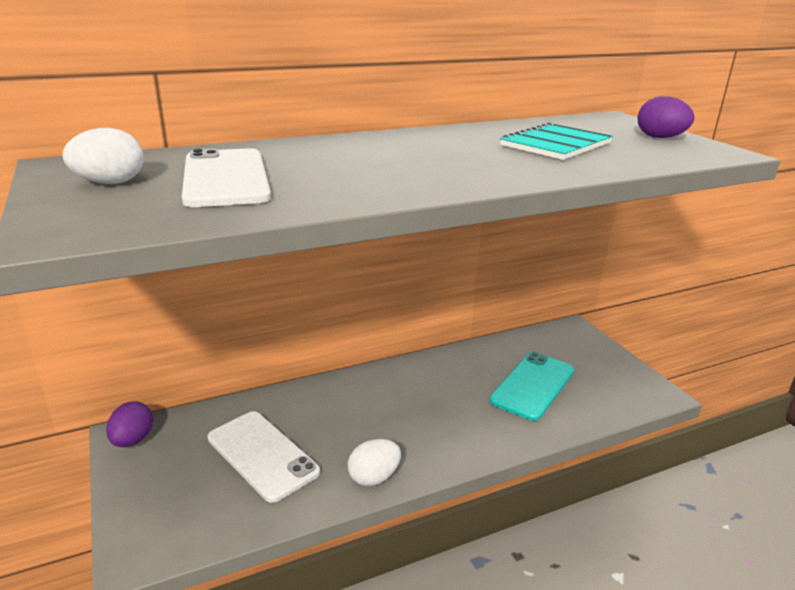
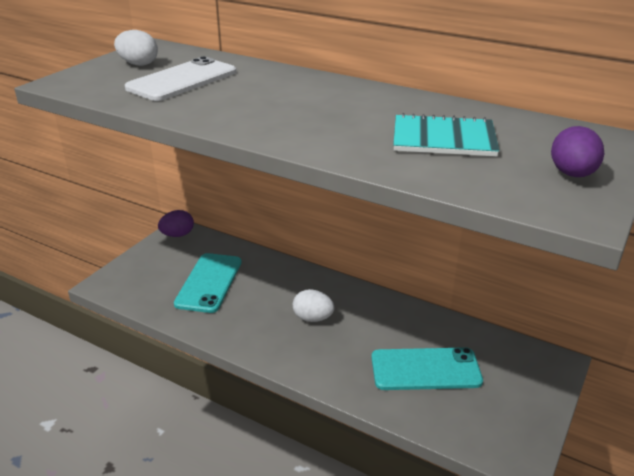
camera: 55 degrees right, 5 degrees up
(262, 455) = (209, 282): white phone -> turquoise phone
(374, 477) = (232, 335): white egg -> white egg (313, 318)

